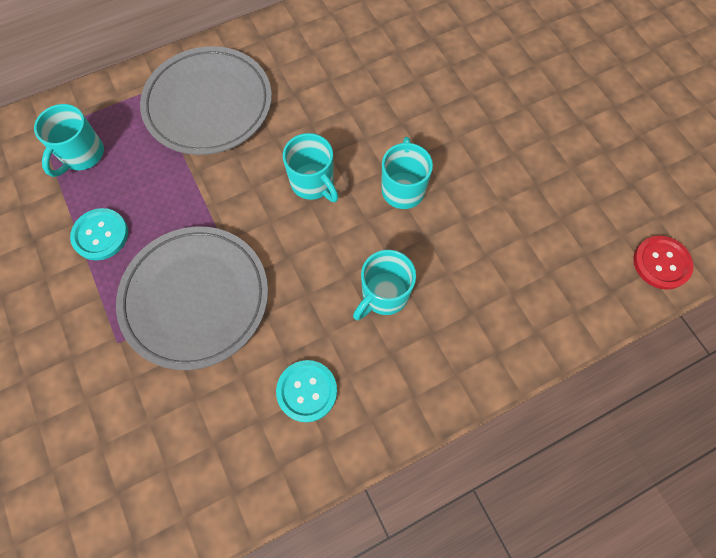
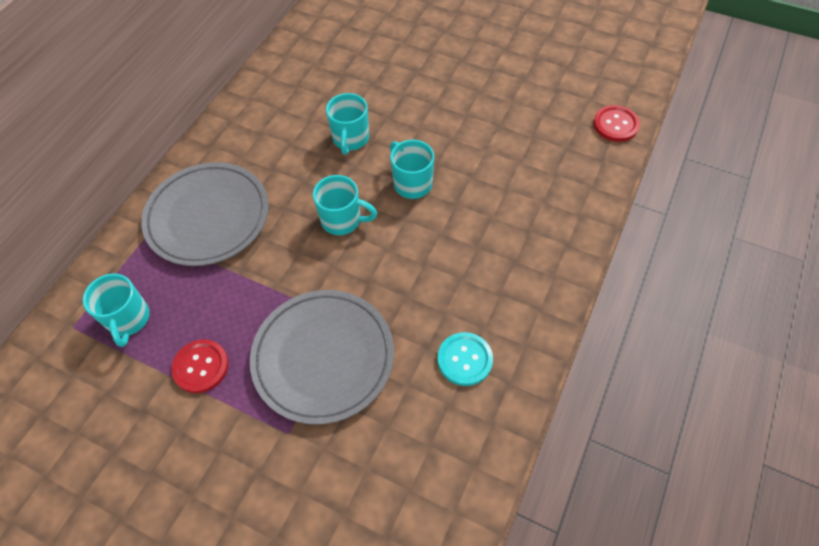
camera: 35 degrees left, 10 degrees down
(100, 235) = (201, 367): turquoise button -> red button
(384, 295) = (461, 260): turquoise mug -> turquoise mug (350, 139)

